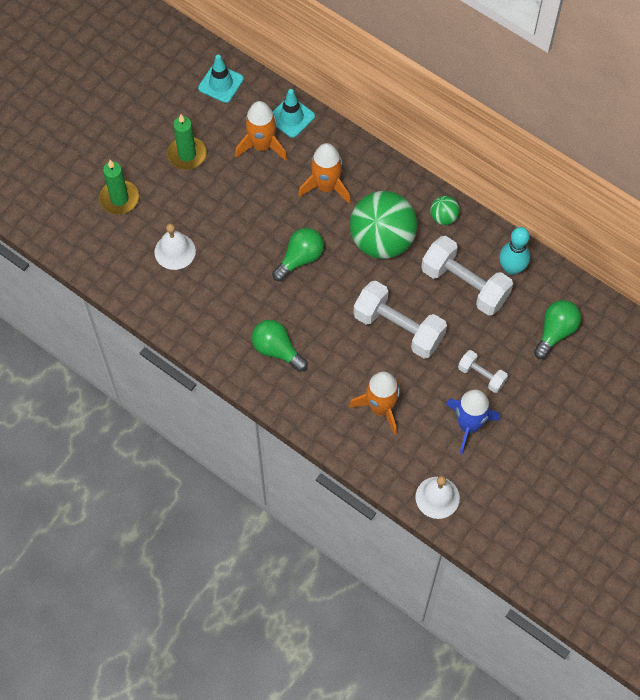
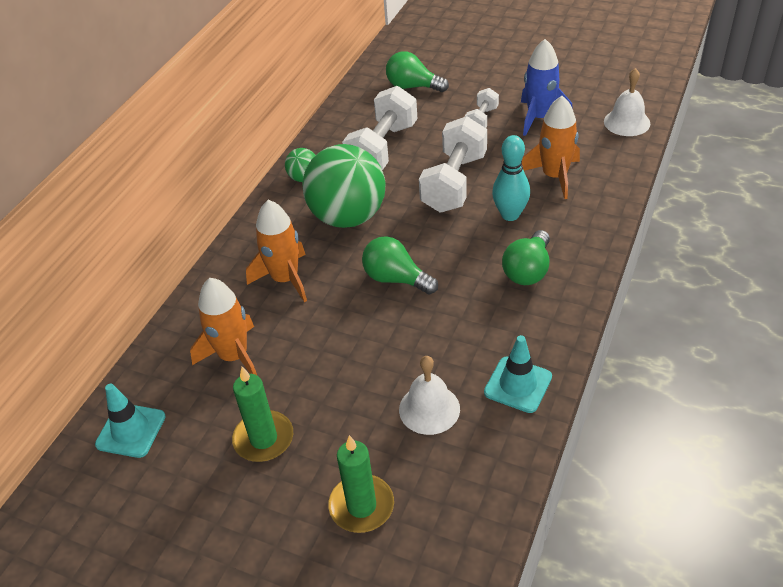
camera: 100 degrees left, 20 degrees down
(291, 117) = (183, 336): turquoise traffic cone -> turquoise traffic cone (518, 385)
(511, 268) = (352, 123): turquoise bowling pin -> turquoise bowling pin (510, 215)

